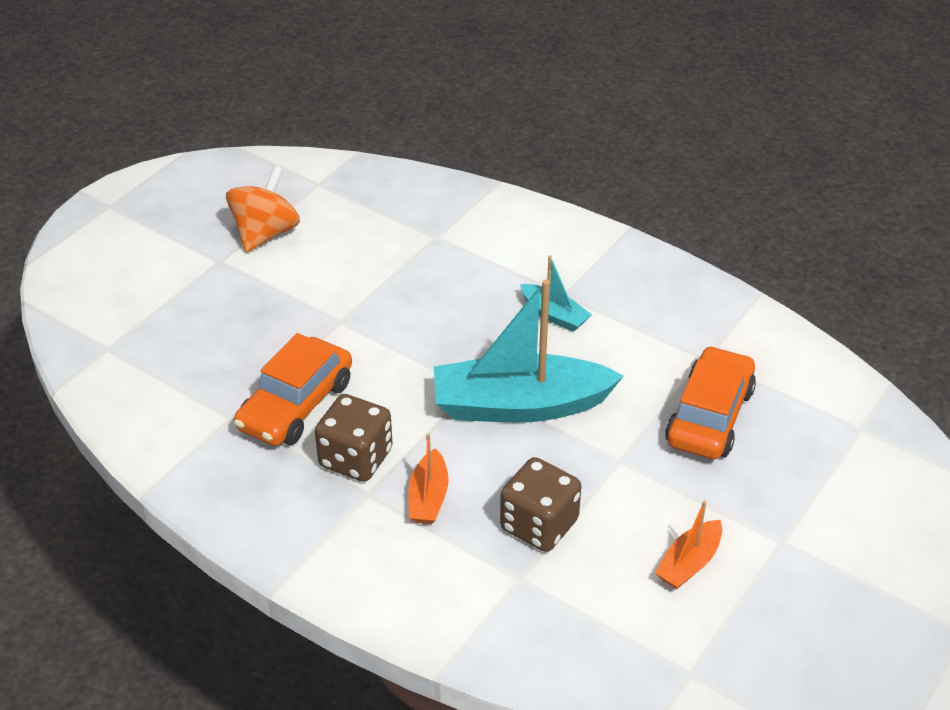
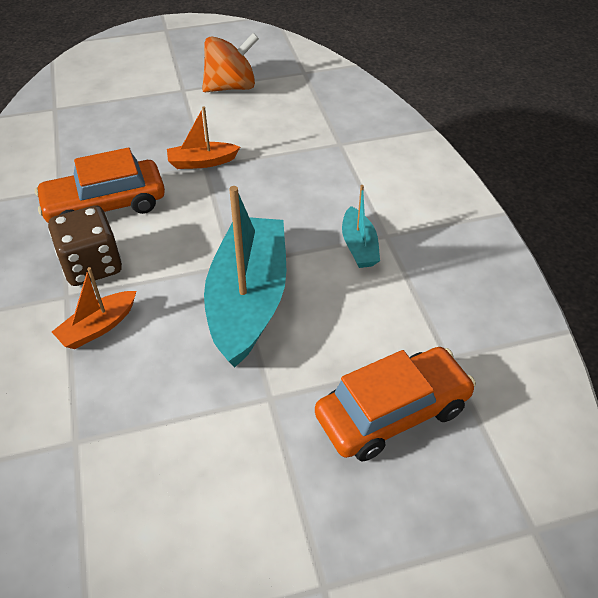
camera: 40 degrees right, 5 degrees up
(520, 405) = (248, 300): turquoise boat -> turquoise boat turned 60 degrees clockwise
(539, 525) = (143, 407): brown dice -> none
(689, 563) = (215, 539): orange boat -> orange boat (202, 162)

